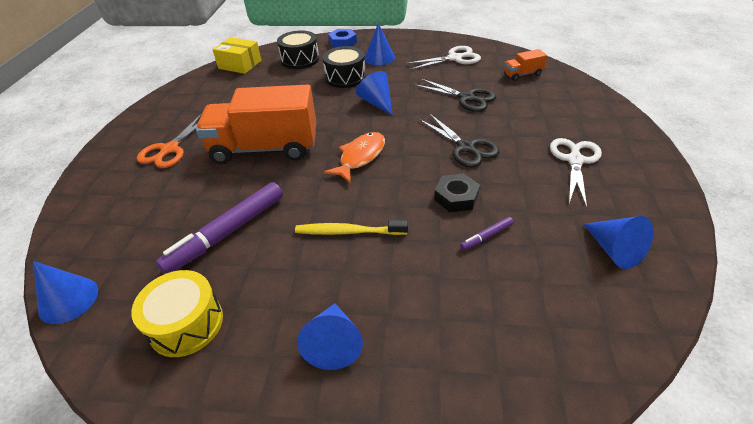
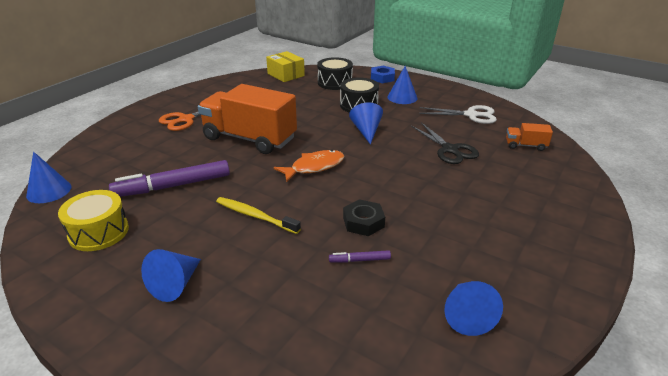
camera: 25 degrees right, 10 degrees down
(465, 147) = (409, 188): black scissors -> none
(575, 161) = (504, 232): white scissors -> none

